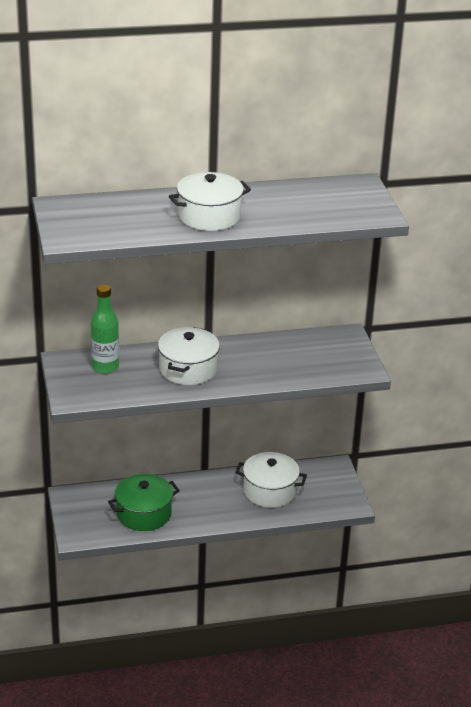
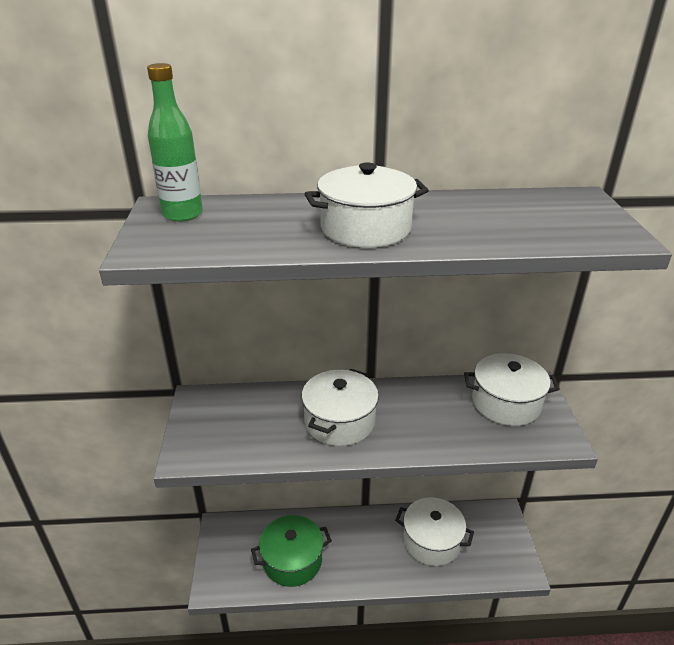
camera: 10 degrees right, 0 degrees up
(105, 367) = (242, 411): green bottle -> green bottle (182, 214)
(323, 348) = (506, 403): none -> white pot

